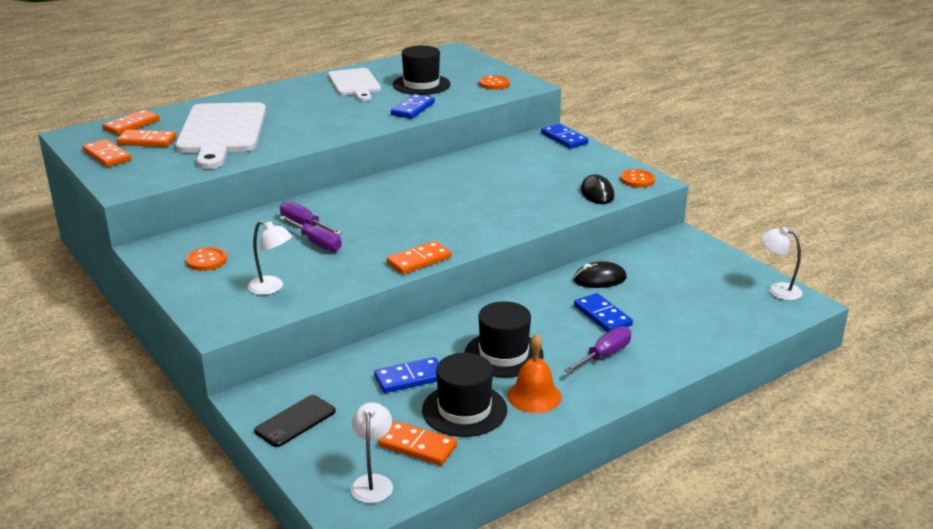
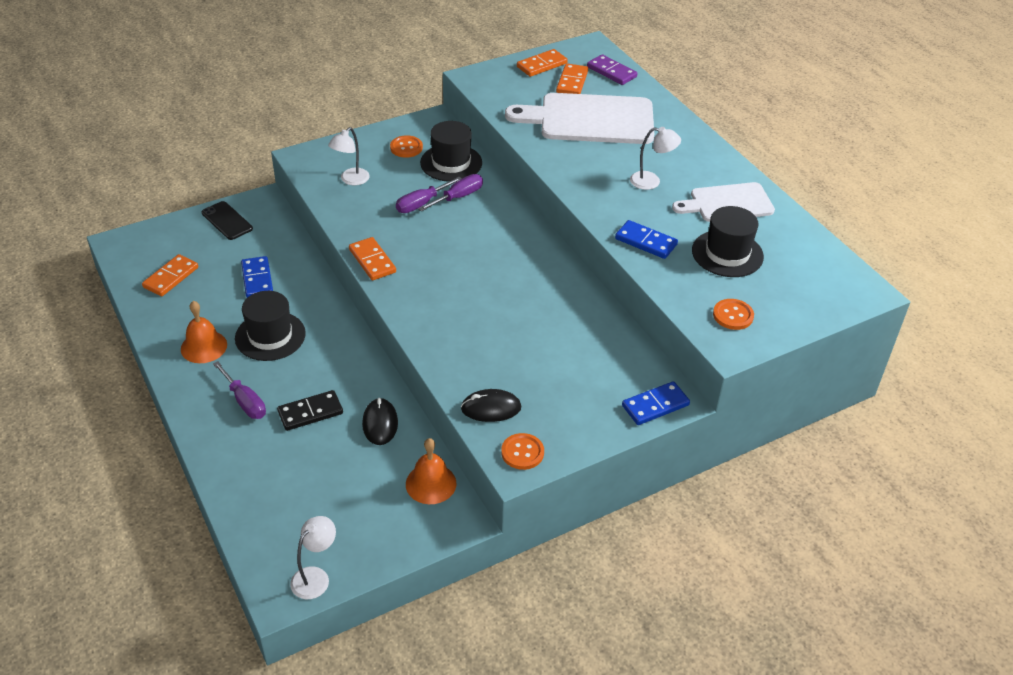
camera: 95 degrees right, 15 degrees up
(131, 125) = (611, 72): orange domino -> purple domino
(373, 482) = (142, 254): white lamp -> white lamp (651, 181)
(464, 410) = (203, 305): black hat -> black hat (451, 163)
(602, 316) = (310, 412): blue domino -> black domino
(654, 251) = (431, 483): none -> orange bell

